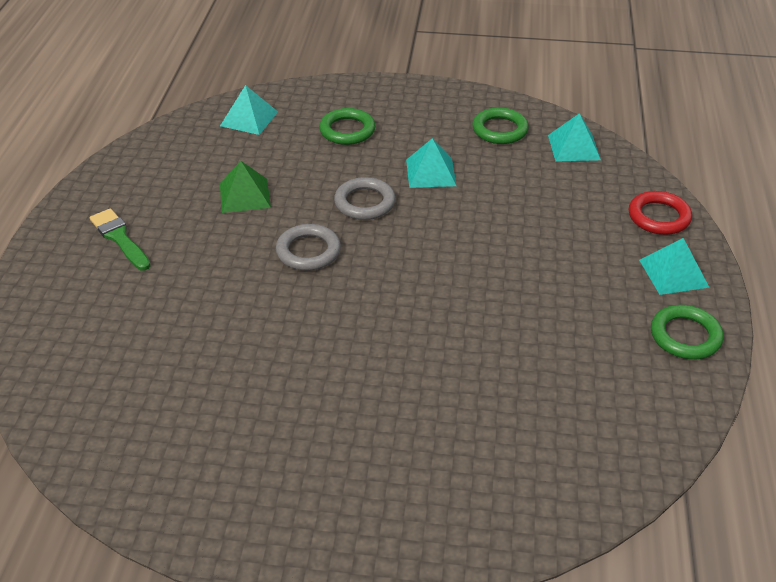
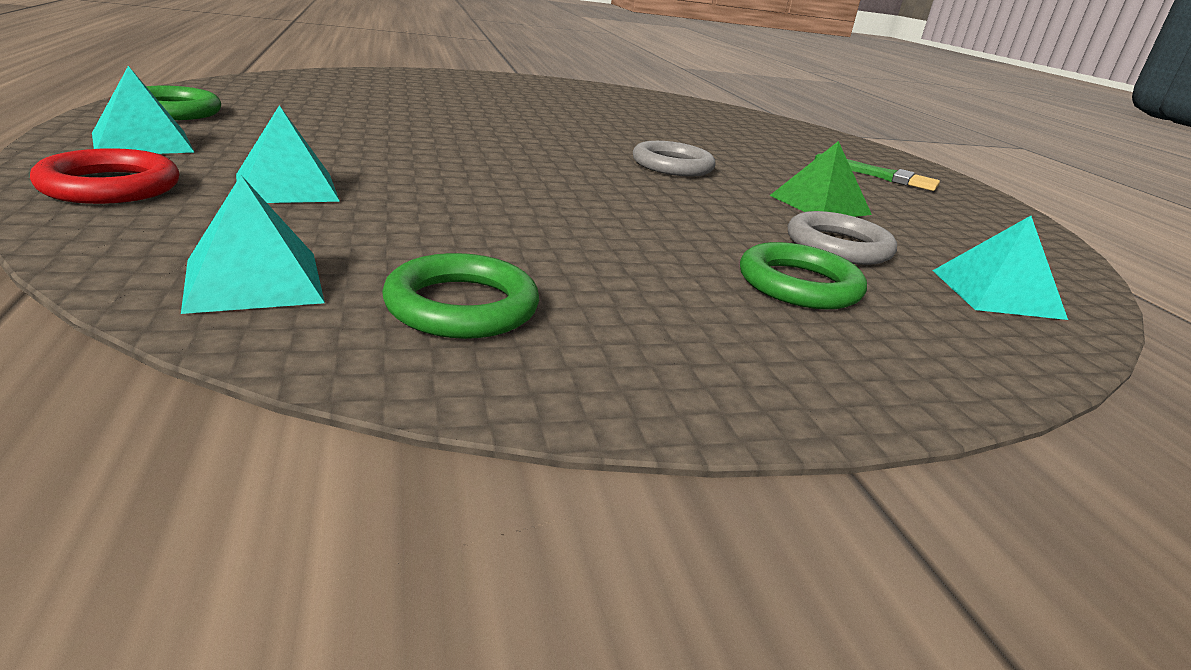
camera: 155 degrees right, 15 degrees down
(365, 203) = (651, 199): grey ring -> grey ring (838, 246)
(431, 172) = (577, 231): turquoise pyramid -> turquoise pyramid (286, 187)

